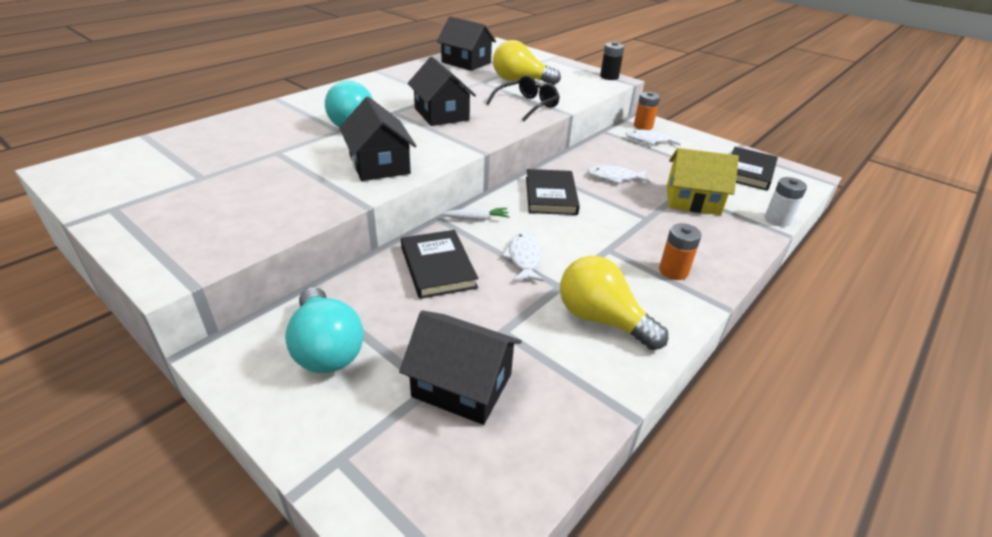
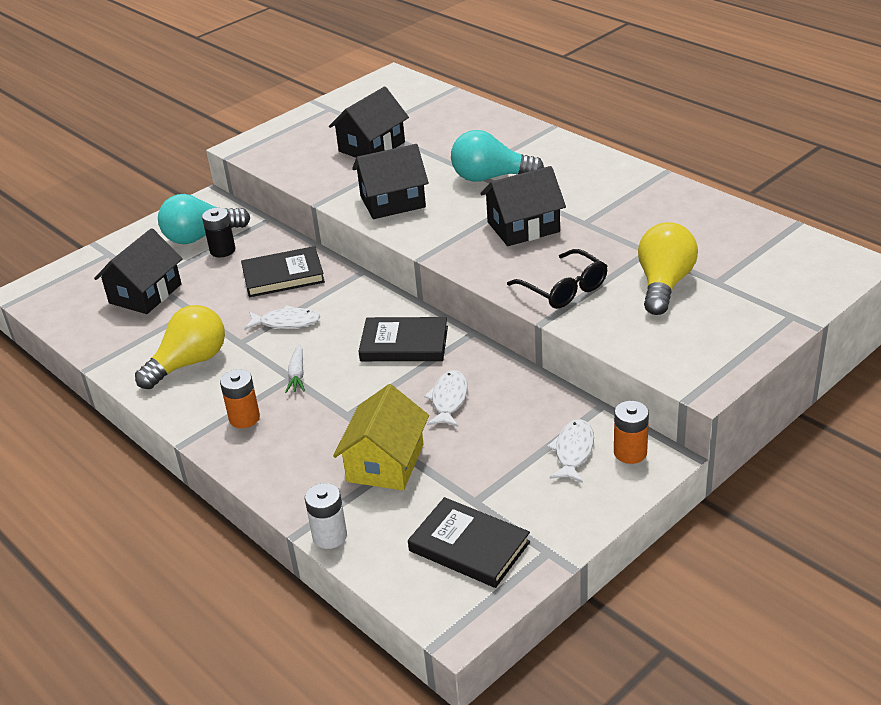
camera: 100 degrees right, 0 degrees up
(466, 62) = (732, 236): black house -> black house (372, 147)
(477, 219) = (359, 294): white carrot -> white carrot (297, 374)
(609, 77) = (715, 376): black battery -> black battery (222, 250)

